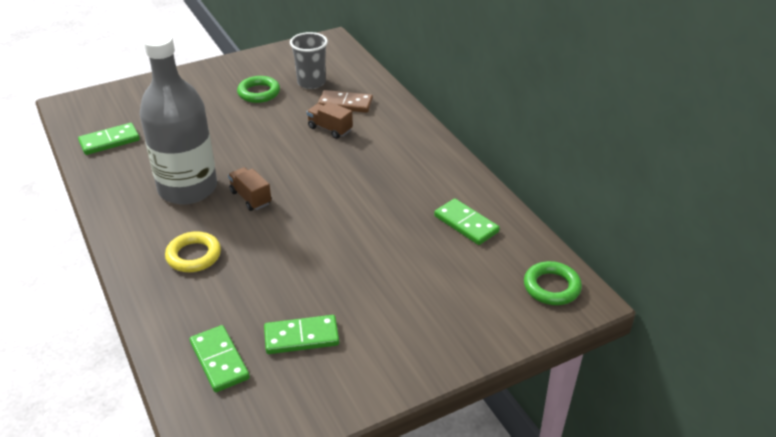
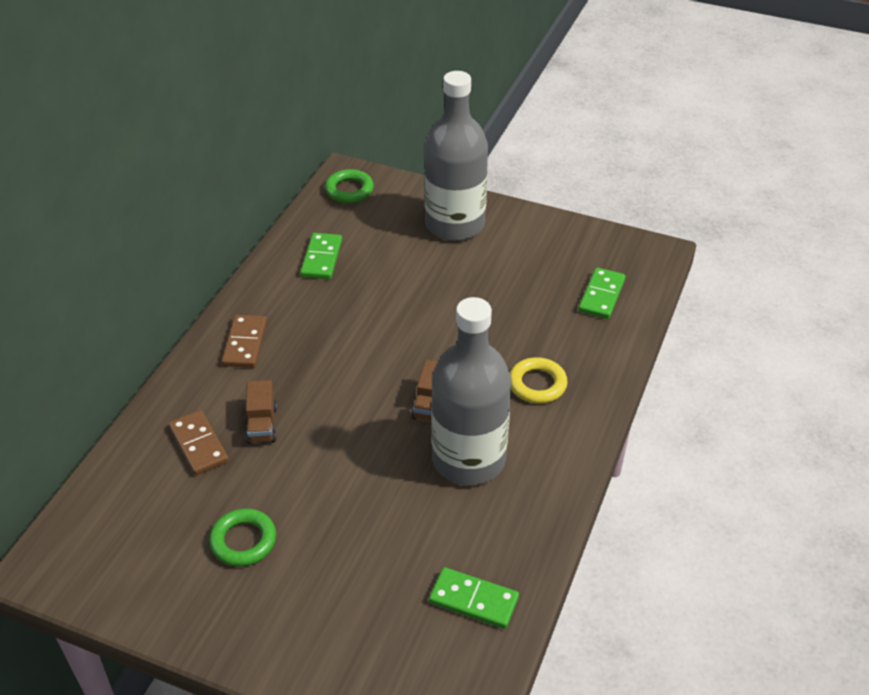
camera: 130 degrees left, 5 degrees up
(301, 337) = (534, 272): green domino -> none
(311, 83) = (176, 507): grey cup -> none
(411, 151) = (245, 343): none -> brown domino
(426, 327) = (454, 224): none -> grey bottle

